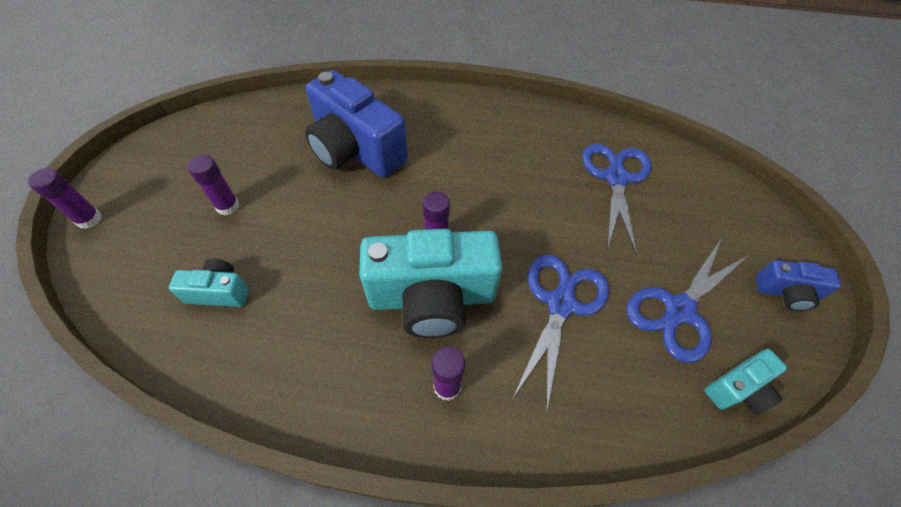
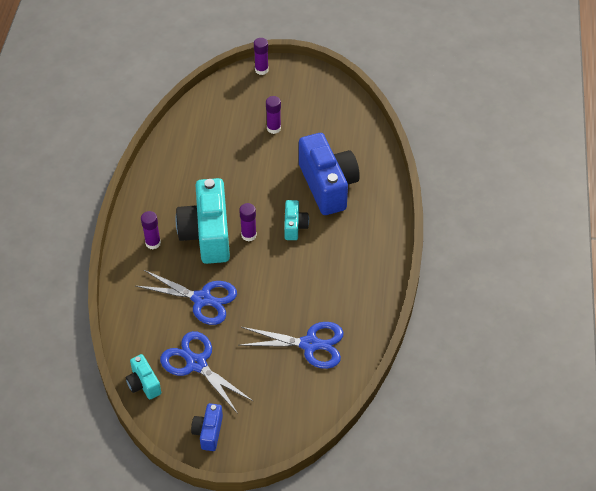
camera: 90 degrees right, 5 degrees down
(219, 292) = (212, 138): turquoise camera -> turquoise camera (294, 226)
(356, 150) = (327, 185): blue camera -> blue camera turned 120 degrees clockwise

